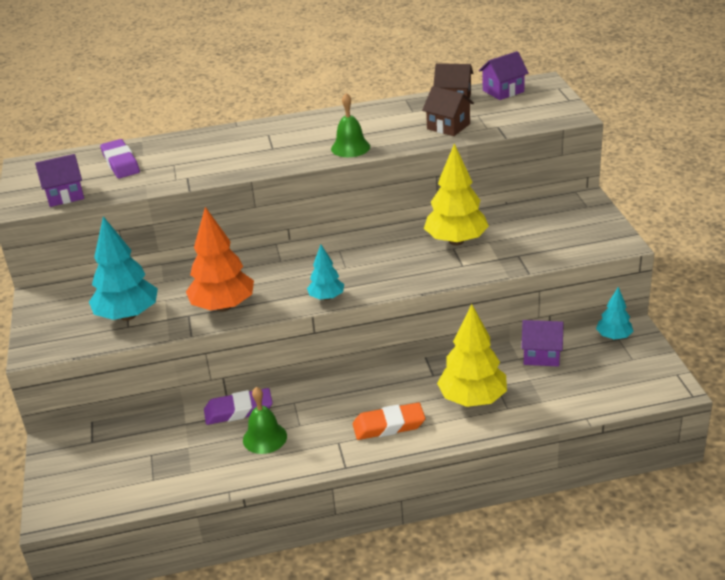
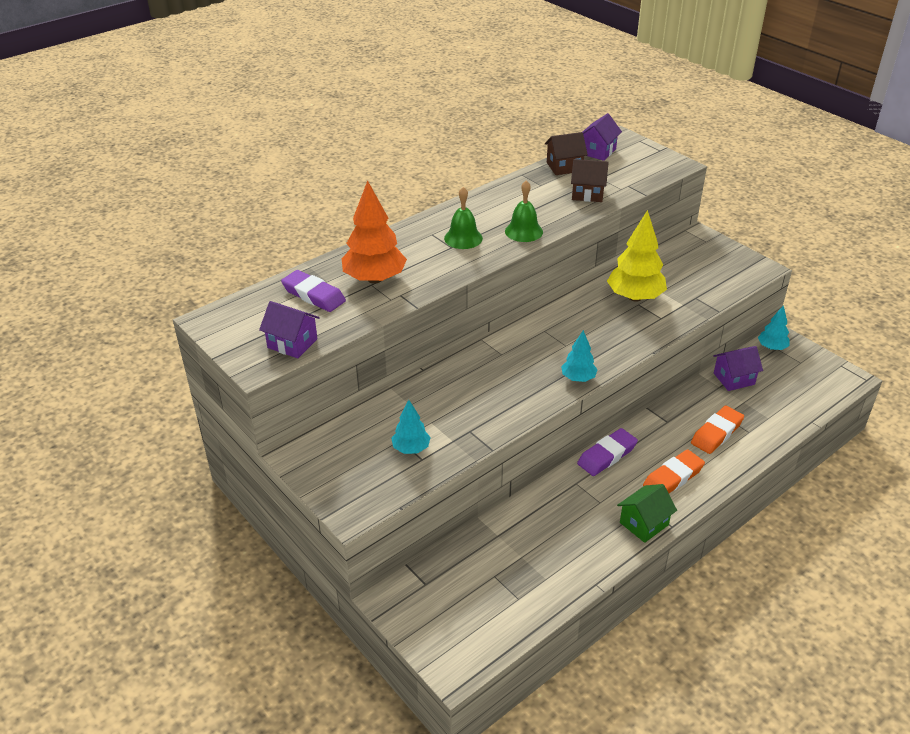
camera: 30 degrees left, 5 degrees up
(65, 195) = (292, 343): purple house -> purple house turned 75 degrees clockwise
(128, 315) = (411, 448): turquoise tree -> turquoise tree, size x0.55
(223, 307) = (494, 413): orange tree -> orange tree (375, 279)
(238, 410) = (535, 507): purple eraser -> purple eraser (607, 455)
(264, 438) = (581, 524): green bell -> green bell (463, 238)
(321, 456) = (644, 524): none -> green house
(472, 399) = (716, 433): yellow tree -> orange eraser

